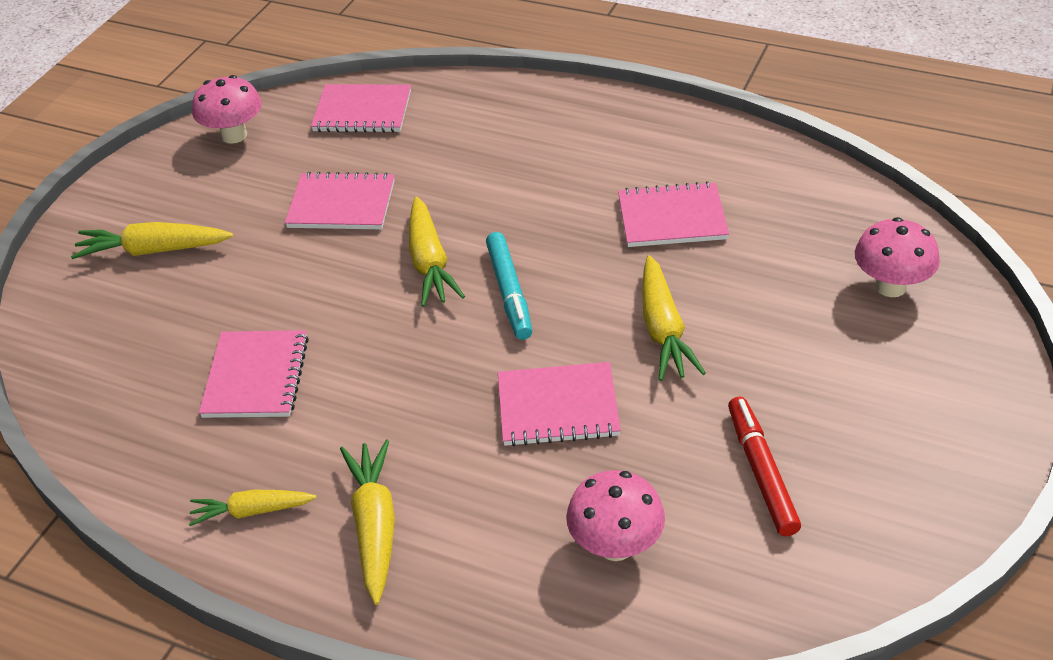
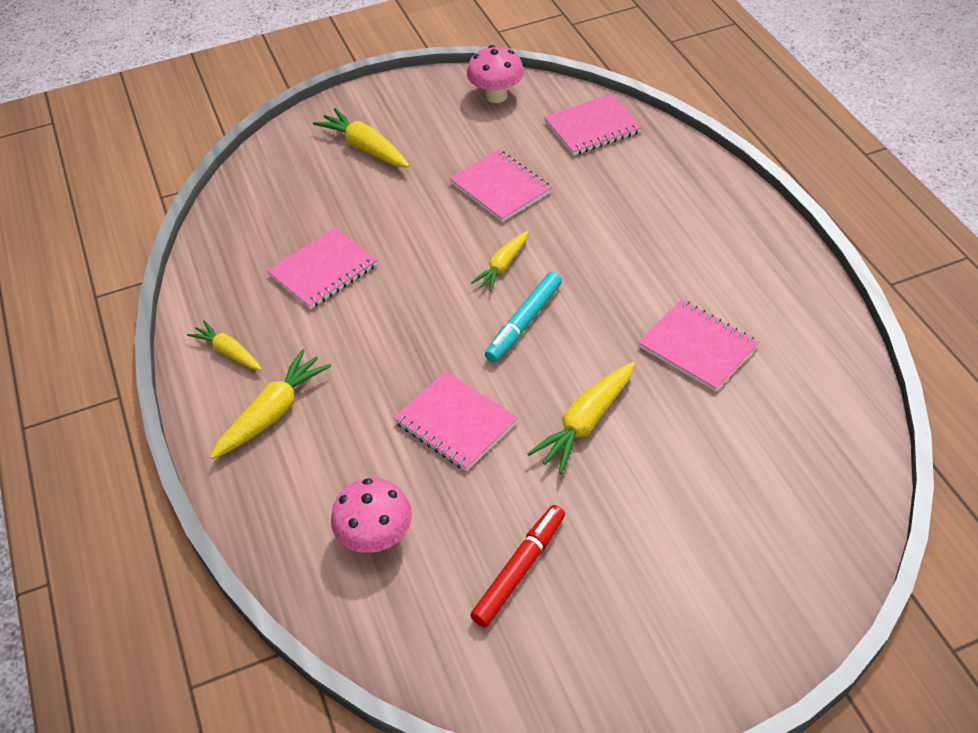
camera: 45 degrees right, 5 degrees up
(362, 111) = (592, 127): pink notebook -> pink notebook turned 75 degrees counterclockwise
(430, 262) = (502, 266): yellow carrot -> yellow carrot, size x0.65
(890, 286) = (789, 518): pink mushroom -> none

